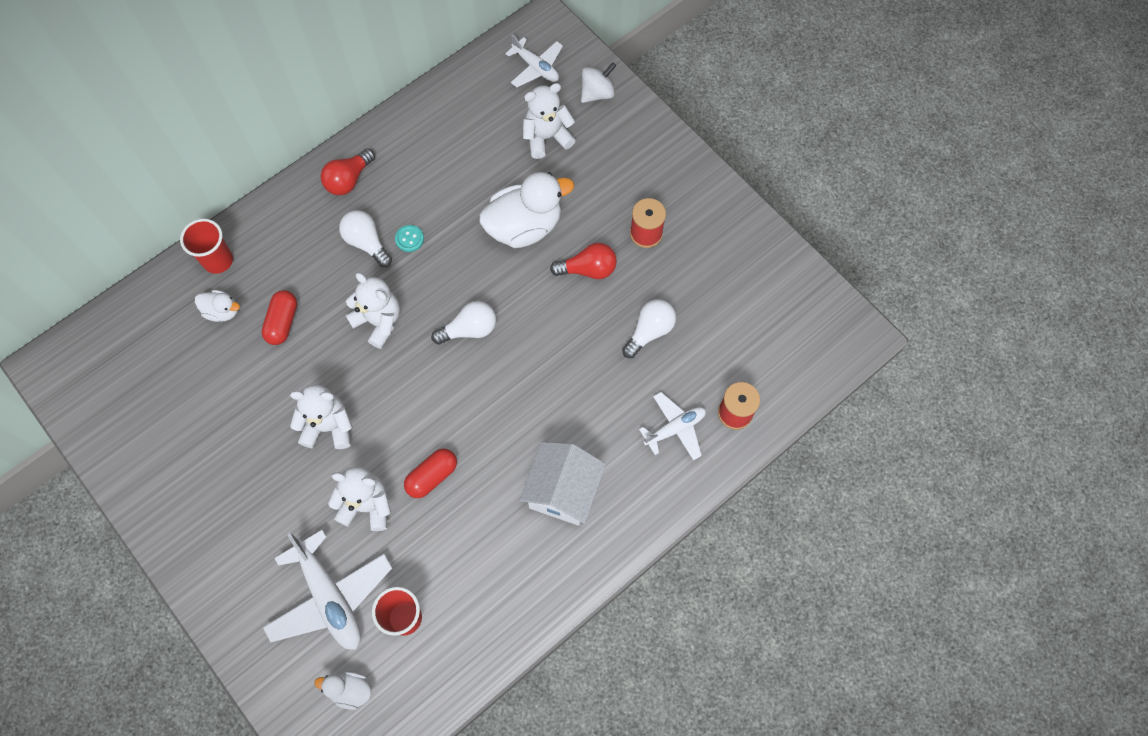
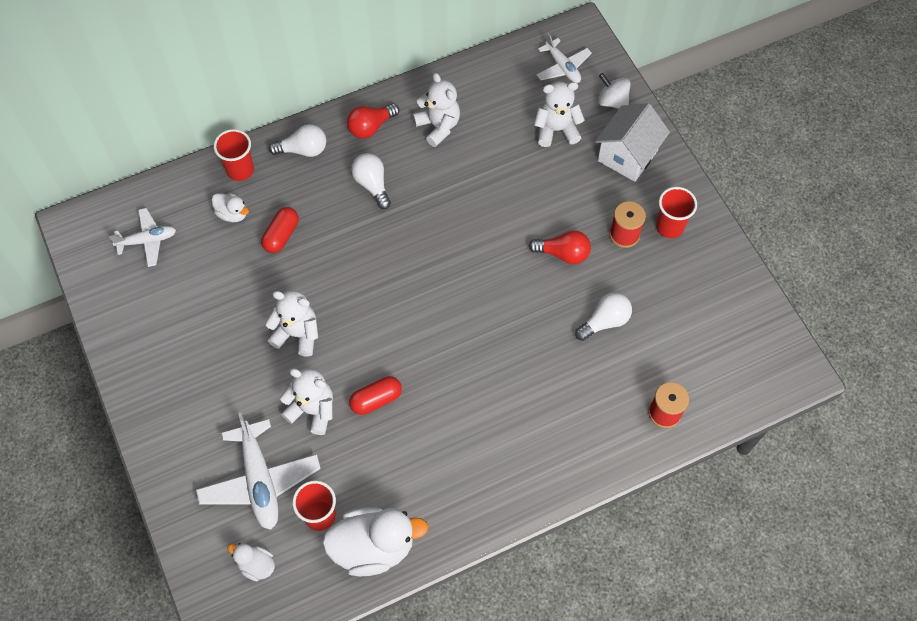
camera: 15 degrees right, 5 degrees down
(378, 321) = (365, 254): white teddy bear -> white teddy bear (438, 126)
(409, 239) = (410, 190): turquoise button -> none
(469, 329) = (443, 281): white light bulb -> white light bulb (303, 150)
(524, 226) = (515, 203): white duck -> white duck (373, 547)
(563, 491) = (489, 442): white house -> white house (627, 155)
(597, 93) = (612, 101): white spinning top -> white spinning top turned 120 degrees counterclockwise
(675, 428) = (605, 413): white plane -> white plane (147, 240)
(690, 214) = (669, 227): none -> red cup

